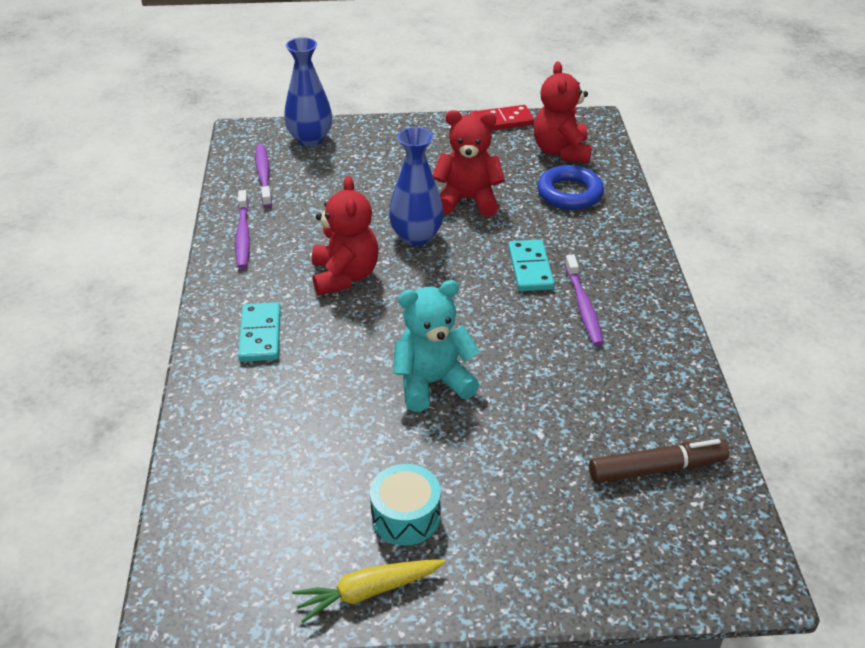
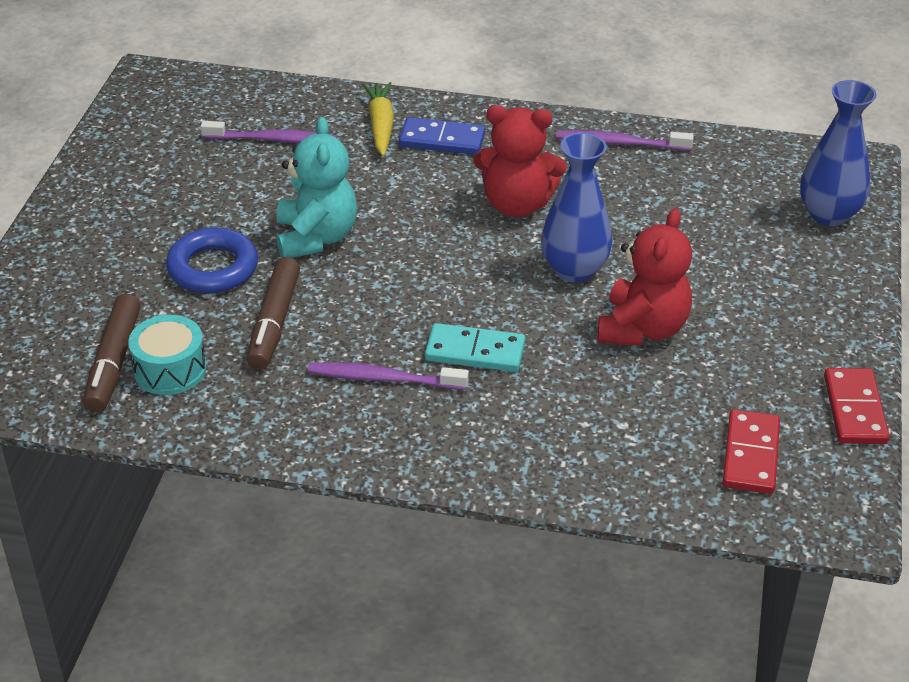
camera: 105 degrees right, 0 degrees up
(260, 335) = (442, 140): turquoise domino -> blue domino
(263, 175) = (744, 168): purple toothbrush -> purple toothbrush (272, 140)
(368, 592) = (101, 163): yellow carrot -> yellow carrot (380, 125)
(406, 516) = (162, 194): turquoise drum -> turquoise drum (170, 370)
(553, 380) = (274, 322): none -> brown marker
(561, 151) = (750, 455): red teddy bear -> red domino
(569, 193) = (632, 433): blue ring -> blue ring (213, 268)

